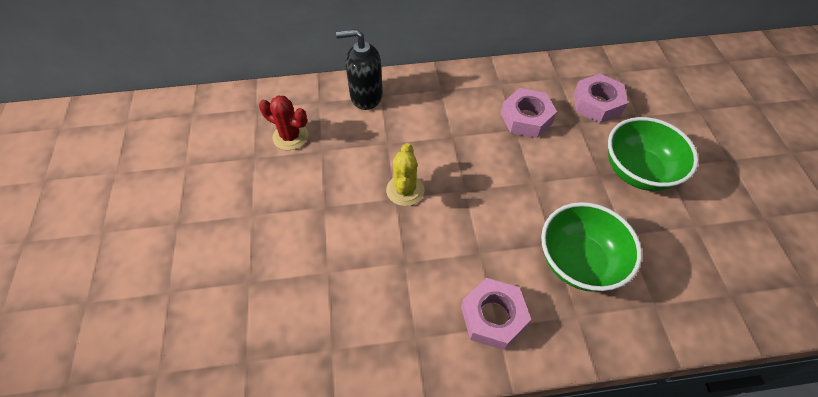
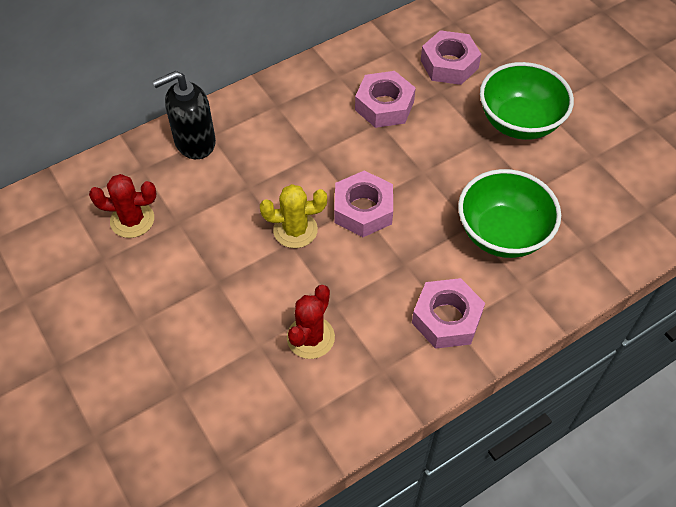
camera: 25 degrees left, 0 degrees up
(371, 283) = (310, 337): none -> red cactus
(405, 190) = (295, 230): yellow cactus -> yellow cactus turned 75 degrees counterclockwise
(467, 195) = (363, 210): none -> pink nut

